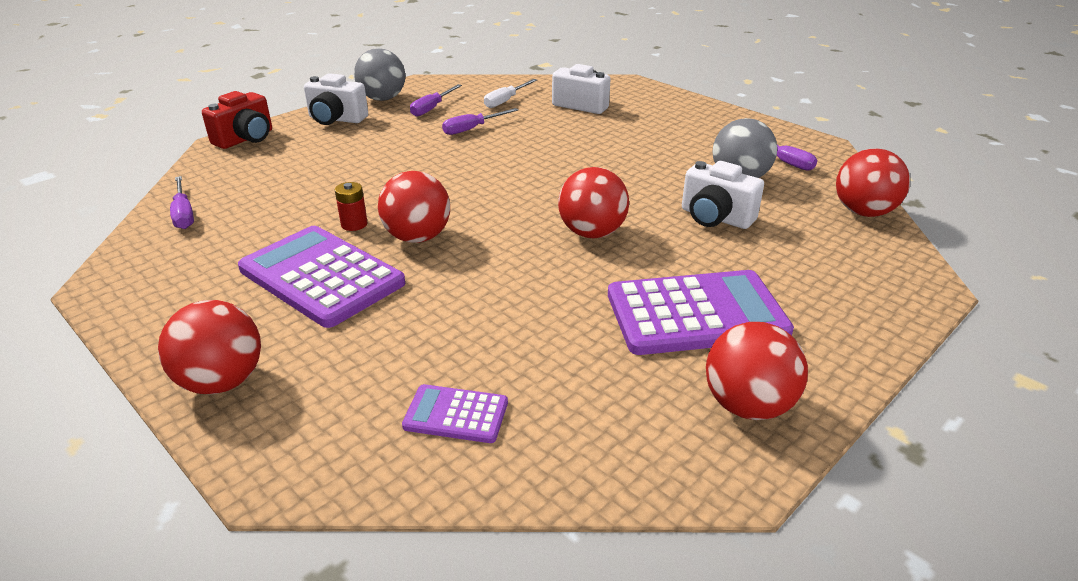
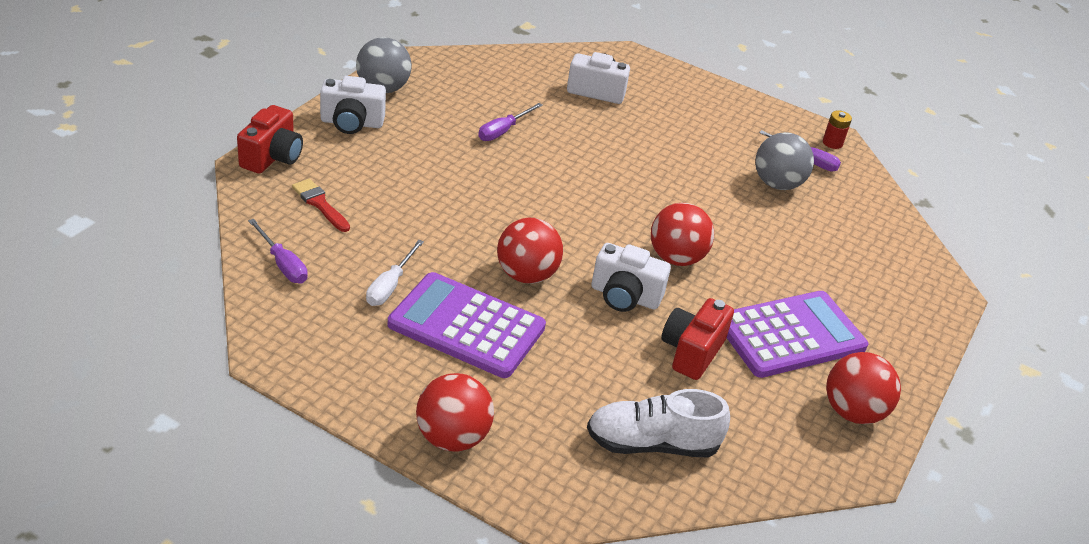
camera: 20 degrees left, 5 degrees up
(258, 172) = (320, 204): none -> red brush
(354, 224) = (459, 264): red battery -> red battery (832, 143)
(432, 108) = (445, 102): purple screwdriver -> none
(456, 414) = (651, 444): purple calculator -> white shoe
(506, 101) = (516, 87): white screwdriver -> white screwdriver (390, 285)
(562, 320) = (691, 352): none -> red camera
(715, 218) = (772, 233): white camera -> white camera (624, 296)
(863, 212) = (888, 218): red ball -> none

